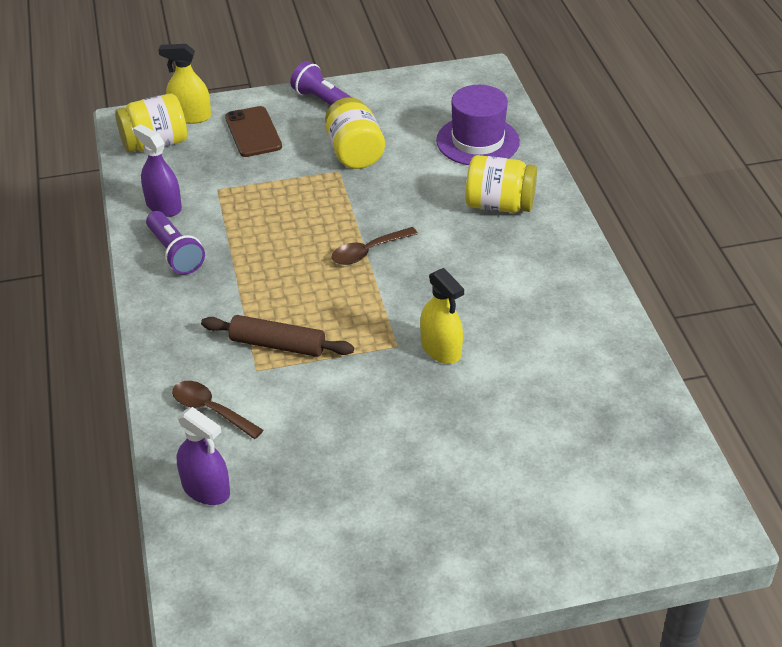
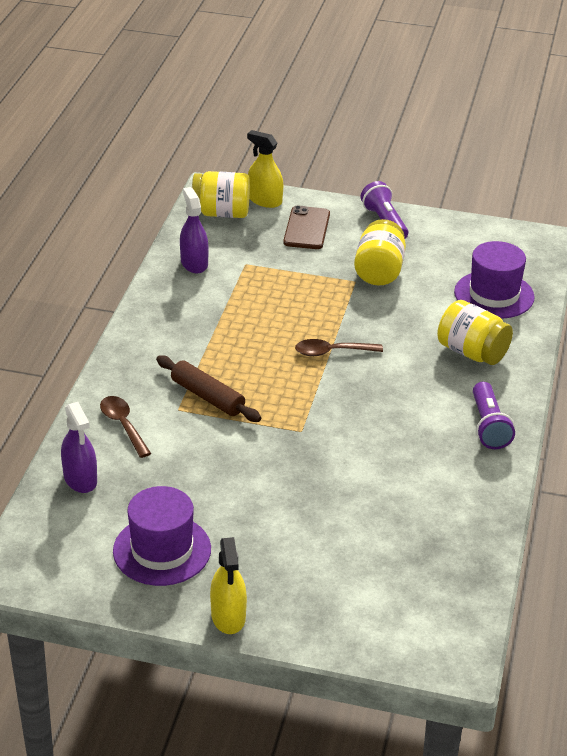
camera: 25 degrees right, 5 degrees down
(175, 253) = (177, 302): purple flashlight -> purple flashlight (488, 426)
(348, 534) = (162, 550): none -> purple hat
(441, 349) = (335, 446): yellow spray bottle -> yellow spray bottle (228, 616)

